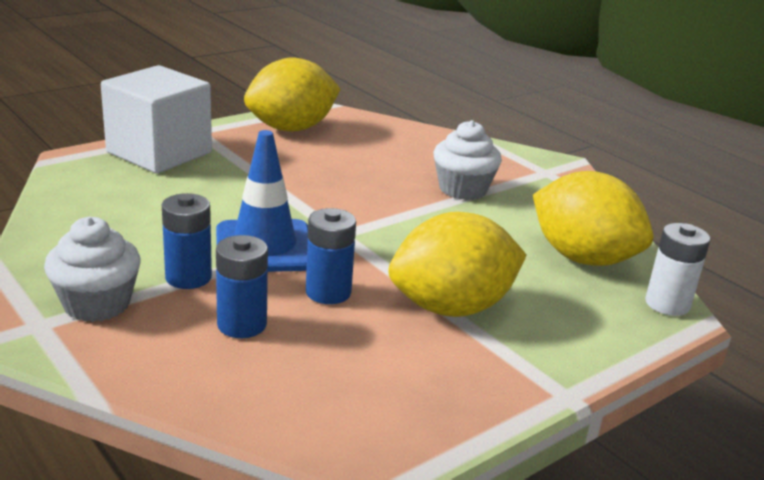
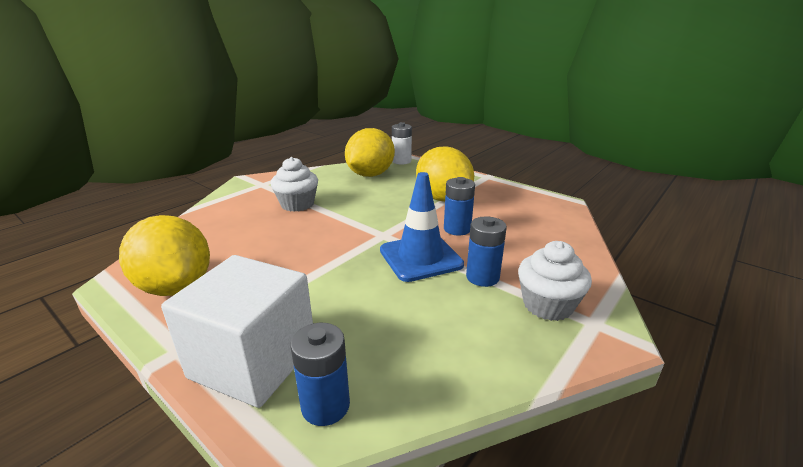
camera: 100 degrees left, 0 degrees up
(242, 324) = (513, 248): blue battery -> blue battery (325, 406)

